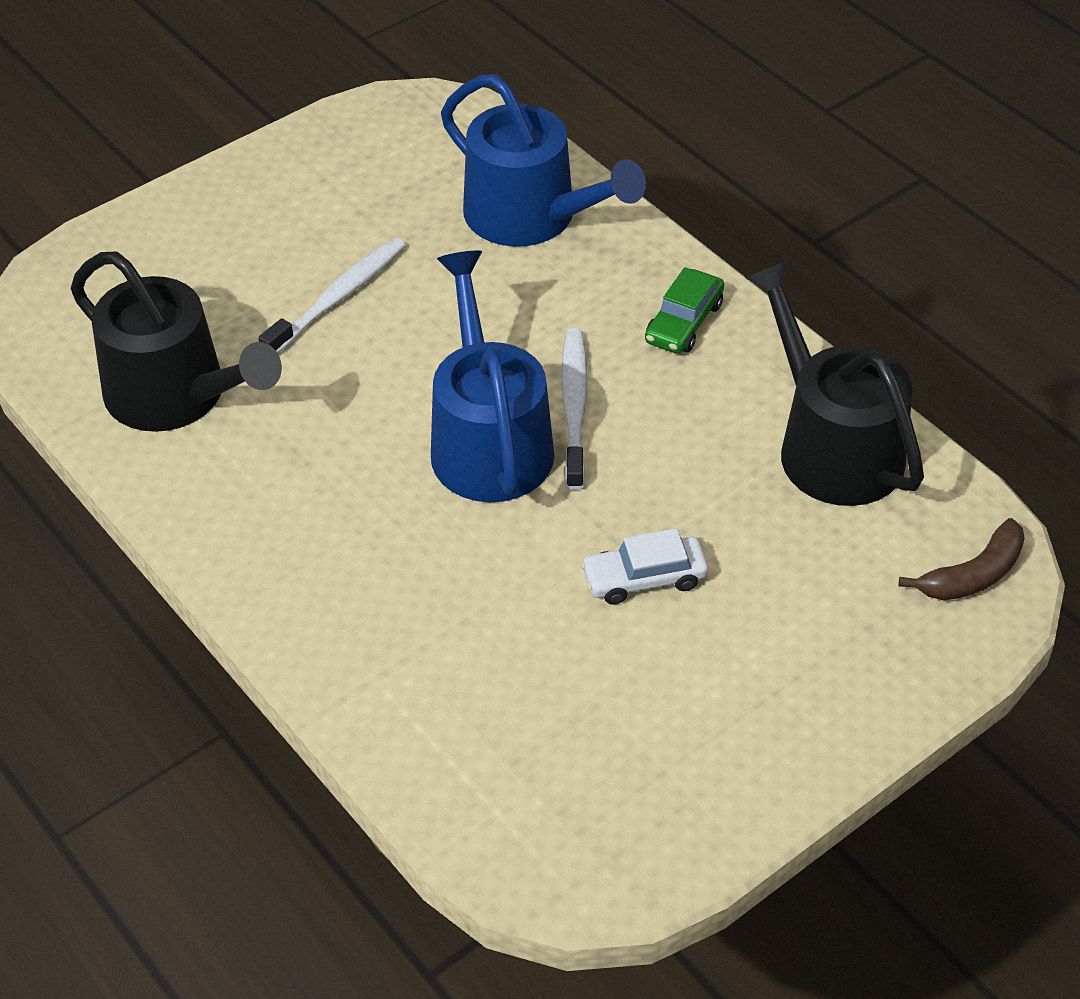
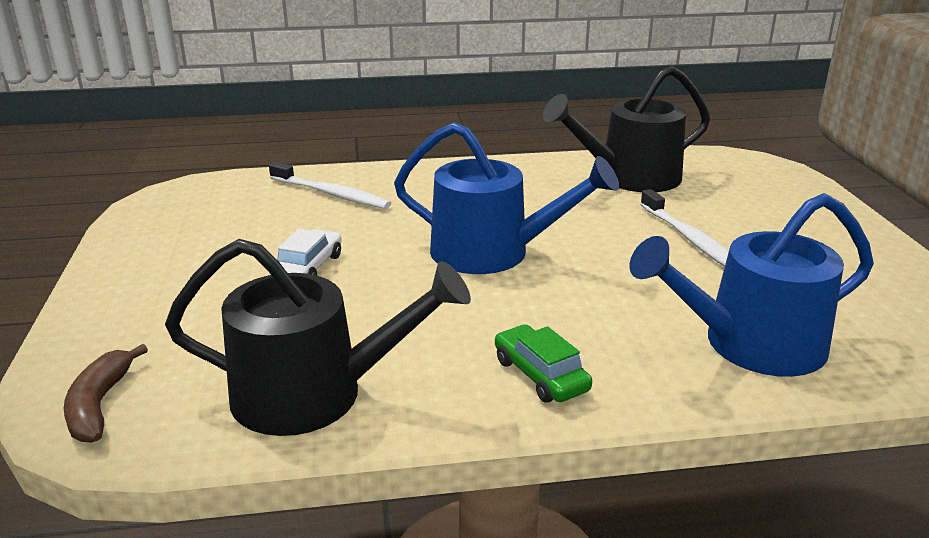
camera: 120 degrees right, 20 degrees down
(574, 407) = (490, 292): white toothbrush -> white toothbrush (331, 194)

